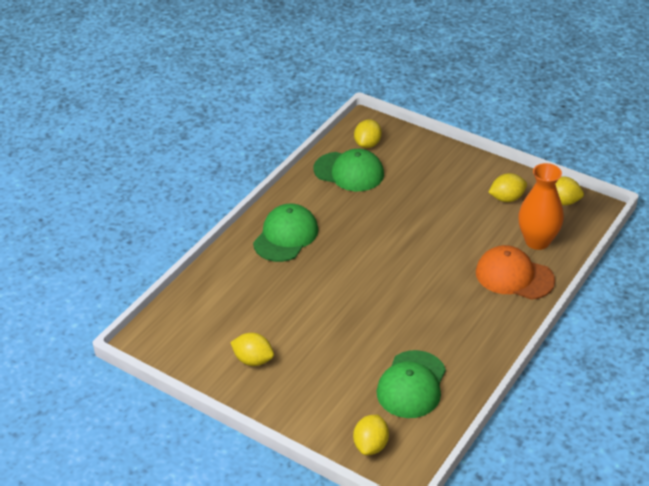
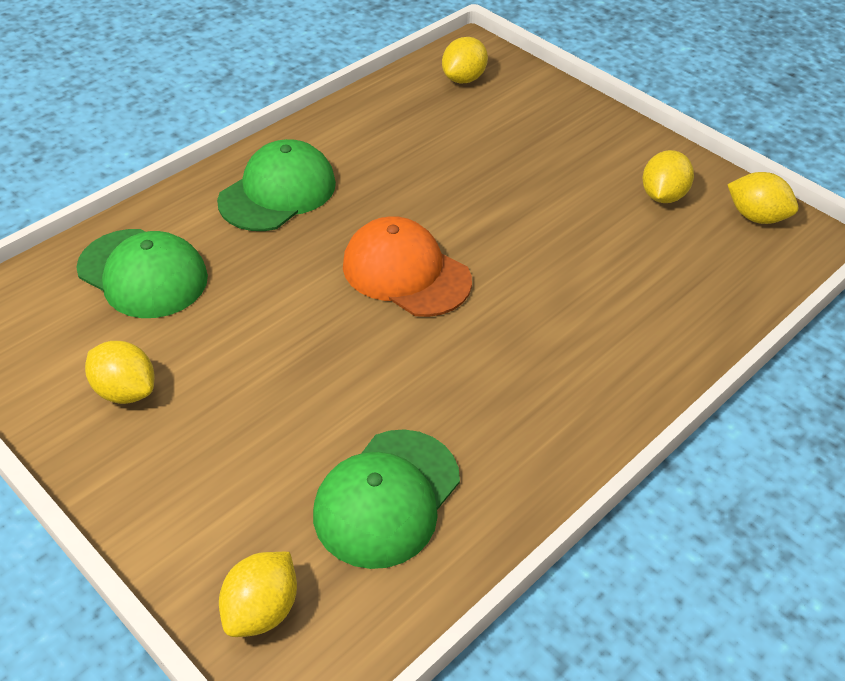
camera: 10 degrees right, 5 degrees up
(349, 172) = (419, 113): green cap -> green cap (143, 274)
(506, 198) = (662, 196): yellow lemon -> yellow lemon turned 60 degrees counterclockwise
(514, 276) = (640, 328): orange cap -> orange cap (406, 272)
(537, 241) = (697, 275): orange vase -> none

